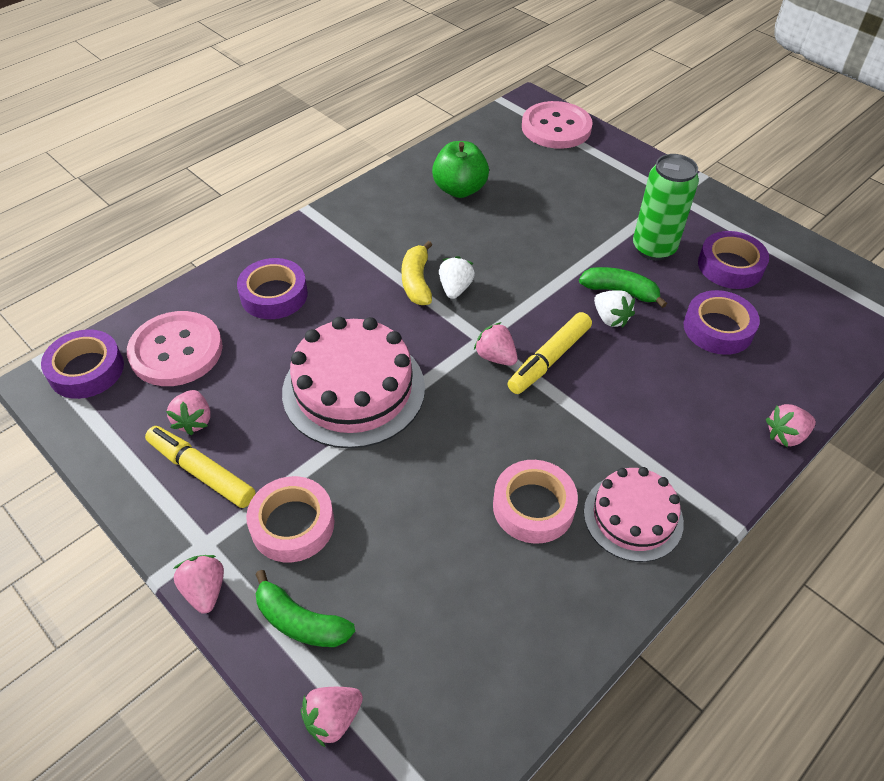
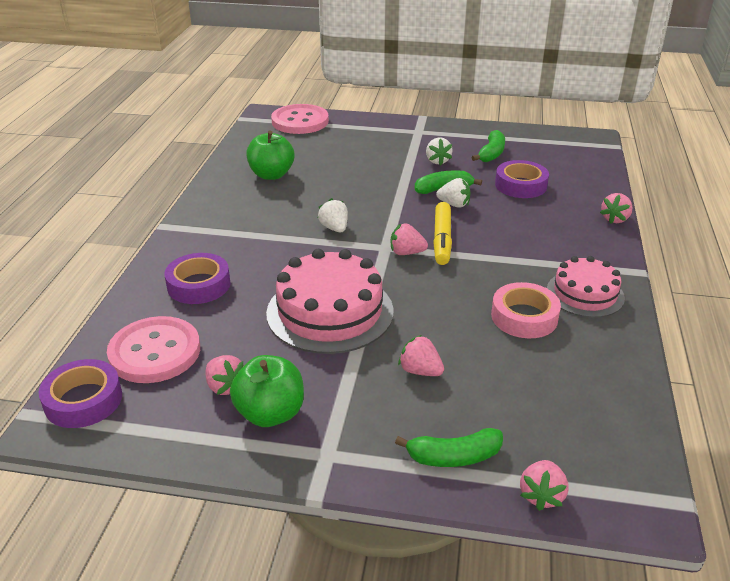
camera: 35 degrees left, 15 degrees down
(201, 472) = (270, 413): yellow marker -> green apple
(205, 590) = (362, 480): pink strawberry -> pink strawberry (420, 371)
(292, 524) = (380, 407): pink tape -> none
(416, 281) = (302, 235): yellow banana -> none
(653, 248) = (437, 161): green can -> white strawberry
(730, 266) = (491, 154): purple tape -> green banana

